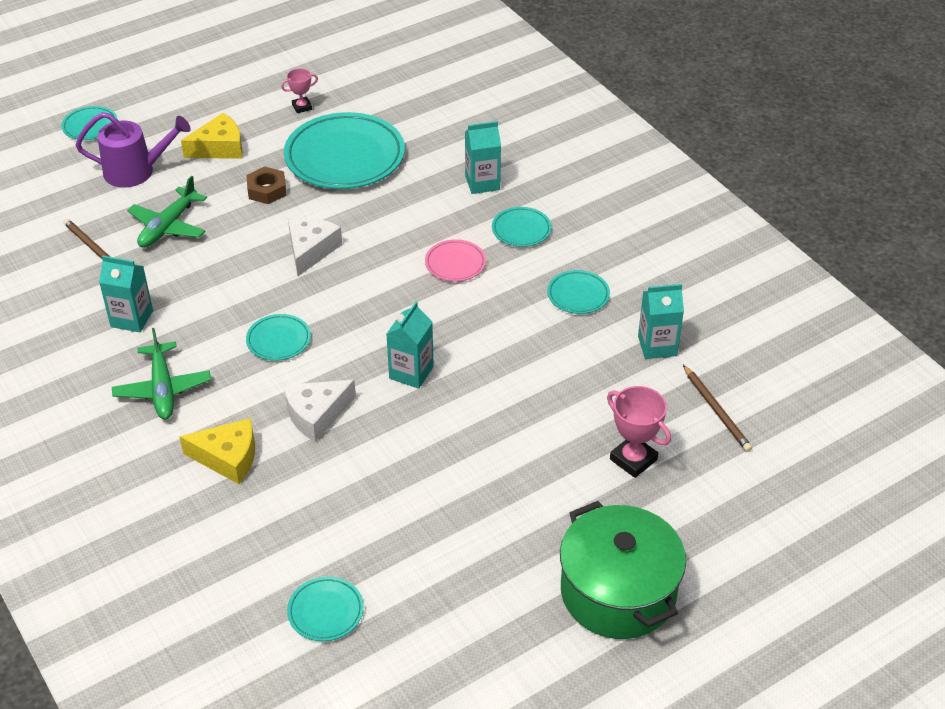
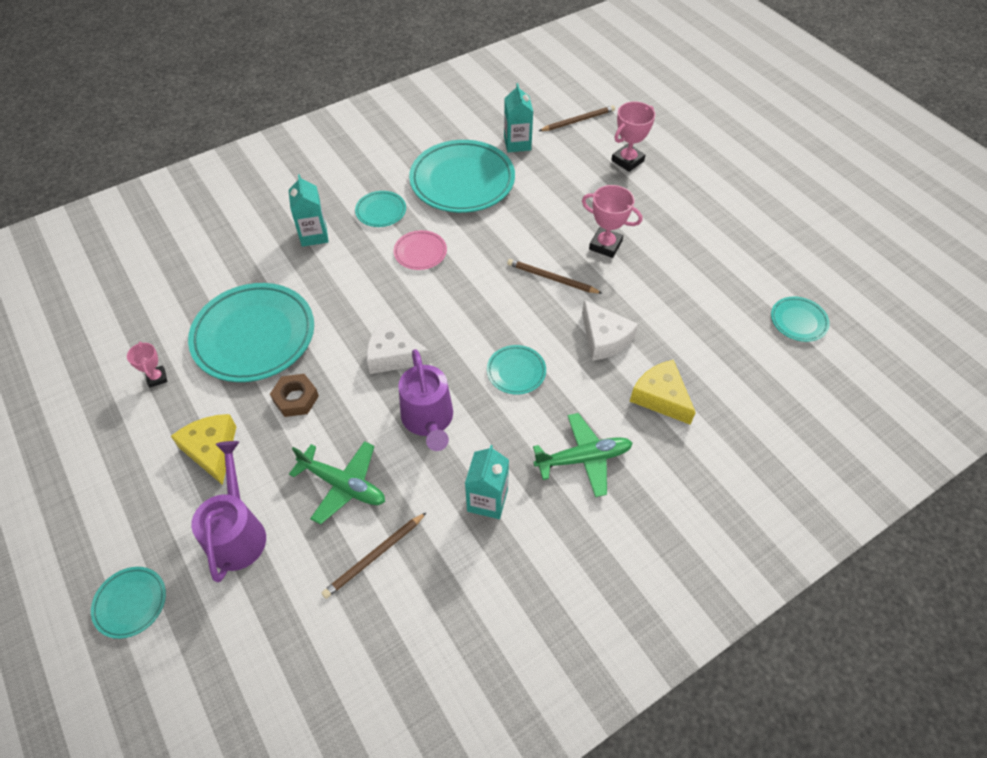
camera: 90 degrees left, 10 degrees up
(228, 277) = (428, 420): none -> purple watering can
(228, 458) = (660, 397): yellow cheese -> yellow cheese turned 45 degrees counterclockwise
(411, 372) = (551, 278): turquoise carton -> brown pencil
(466, 425) = (605, 245): none -> pink trophy
(578, 295) = (462, 181): turquoise plate -> turquoise plate, size x2.13
(618, 592) = (740, 173): green pot -> none

